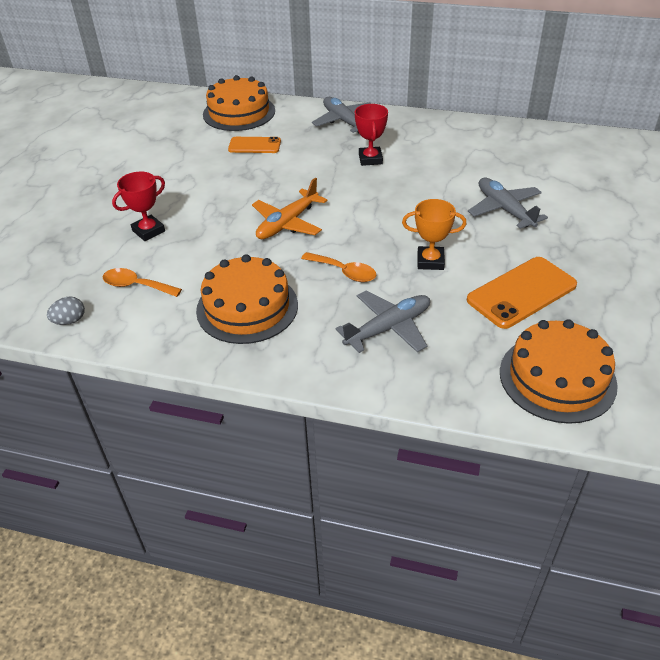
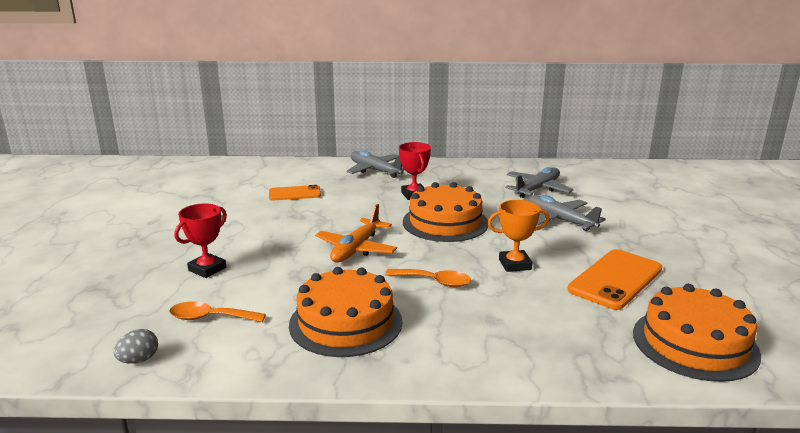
camera: 15 degrees left, 20 degrees down
(239, 112) = (268, 171): orange cake -> orange cake (445, 222)
(388, 328) = (505, 323): grey plane -> grey plane (537, 189)

